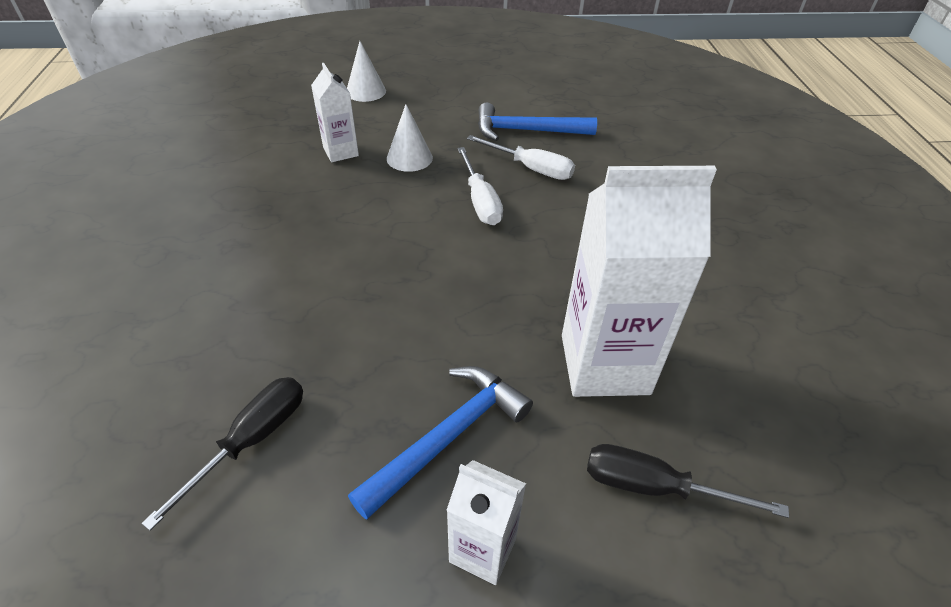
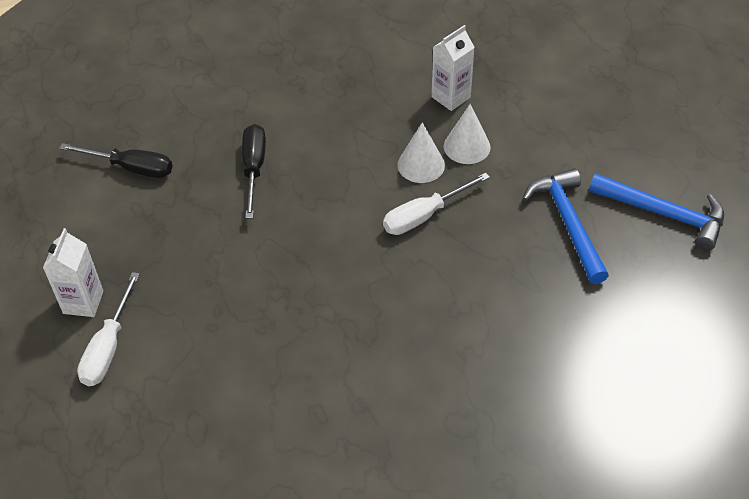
camera: 75 degrees right, 5 degrees up
(366, 91) = (568, 76): white cone -> white cone (421, 165)
(448, 437) = (158, 264): blue hammer -> blue hammer (664, 214)
(531, 168) = (498, 242): white screwdriver -> white screwdriver (108, 347)
(604, 364) = (251, 343): white carton -> none
(655, 487) = (147, 388): black screwdriver -> black screwdriver (254, 168)

